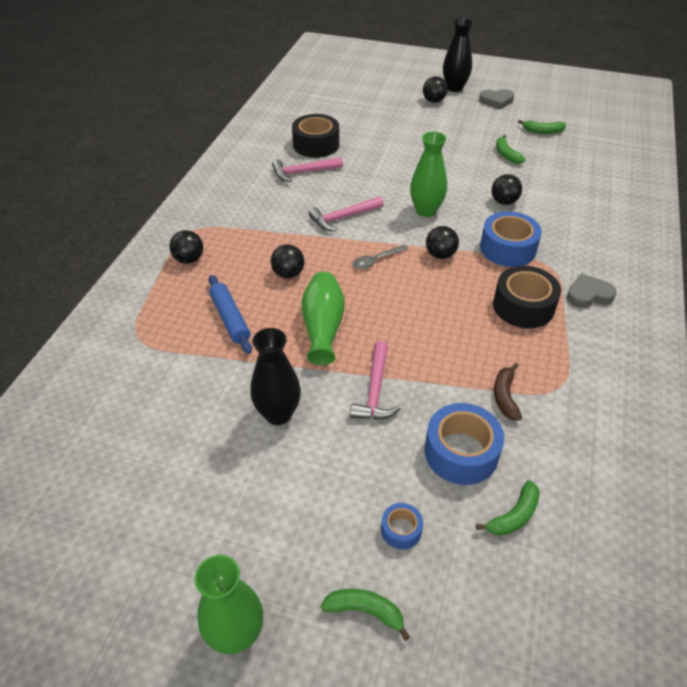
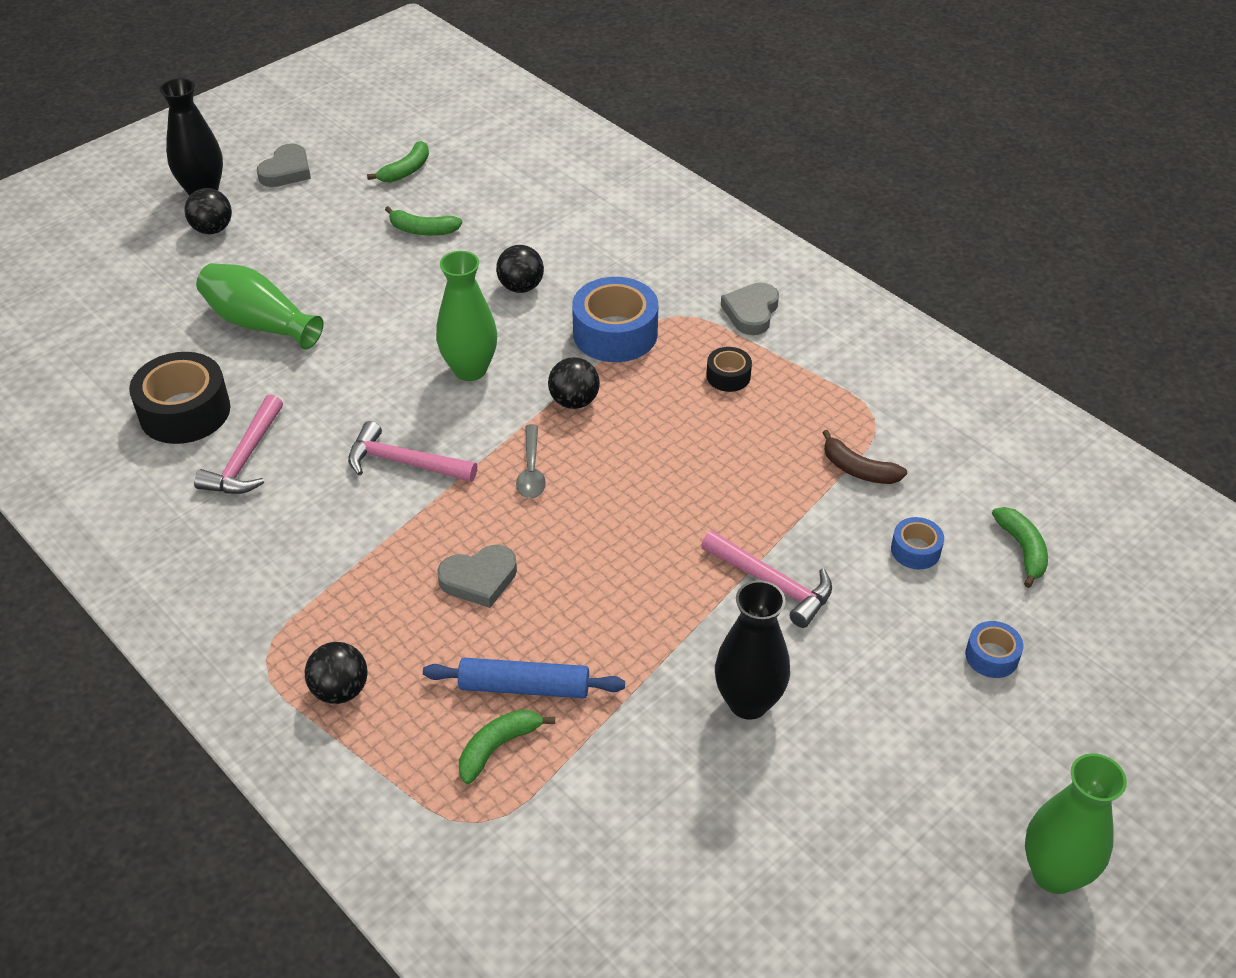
camera: 60 degrees left, 0 degrees up
(288, 274) = (479, 579): black ball -> grey heart
(323, 327) = (622, 587): green vase -> green vase (260, 323)
(343, 217) = (404, 462): pink hammer -> pink hammer turned 105 degrees clockwise
(365, 611) = (1078, 736): green banana -> green banana (498, 747)
(461, 452) = (915, 550): blue tape -> blue tape, size x0.51
(523, 306) = (728, 376): black tape -> black tape, size x0.51

